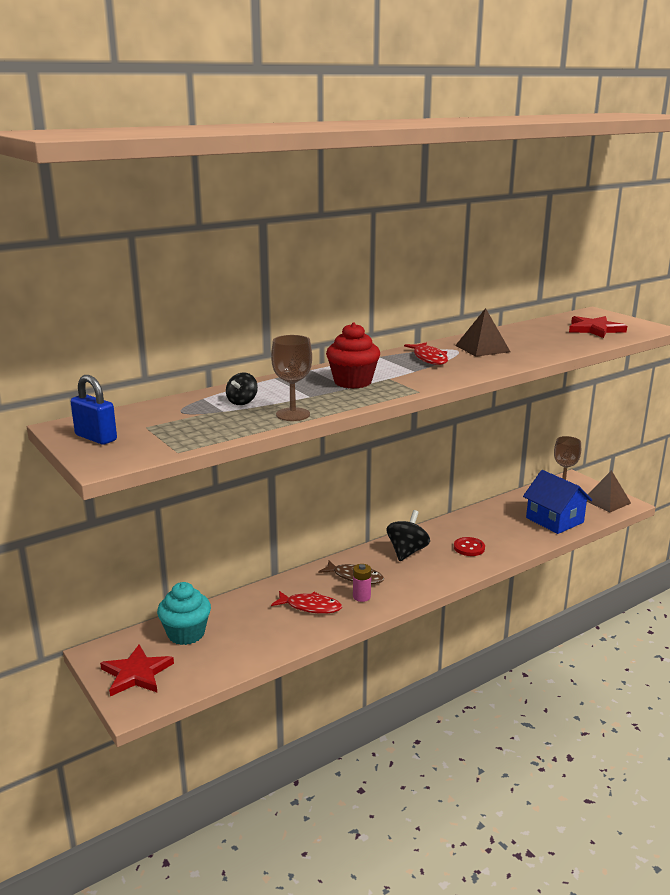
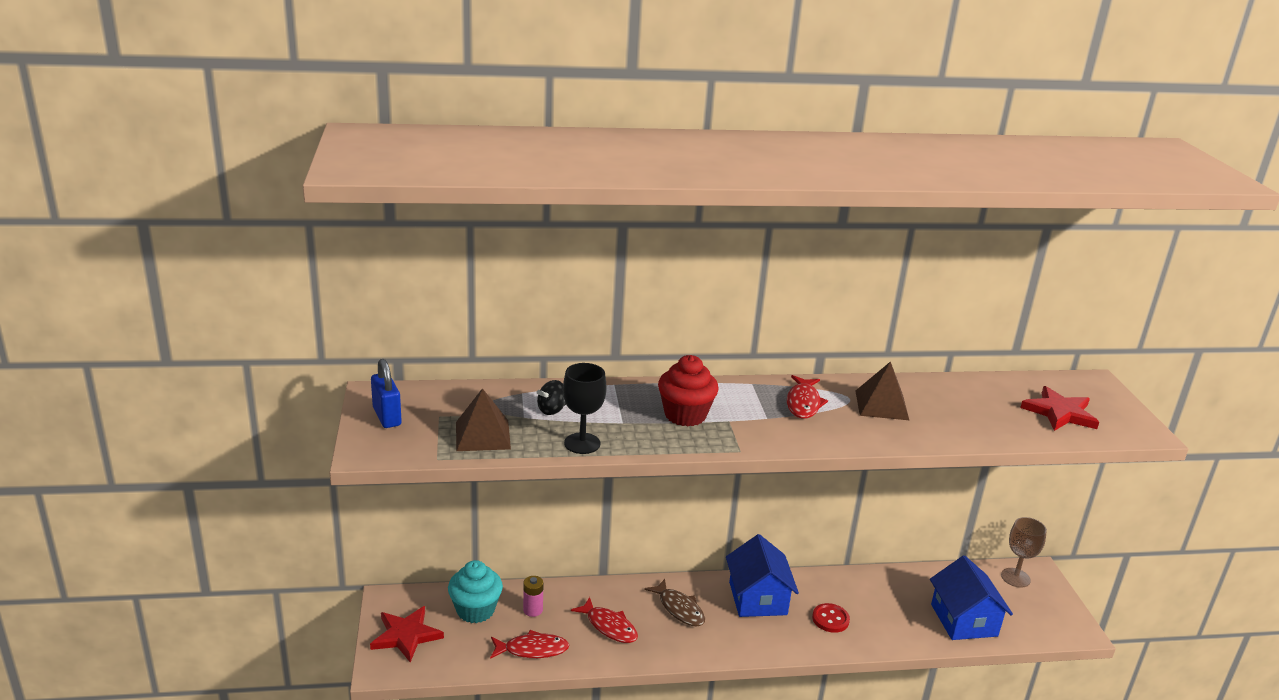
camera: 25 degrees right, 5 degrees up
(260, 644) = (532, 649): none -> red fish
(293, 414) = (582, 443): brown goblet -> black goblet
(361, 597) = (668, 635): pink battery -> pink battery (533, 610)
(407, 552) = (757, 598): black spinning top -> blue house
(606, 501) = (1054, 618): brown pyramid -> brown pyramid (483, 435)

